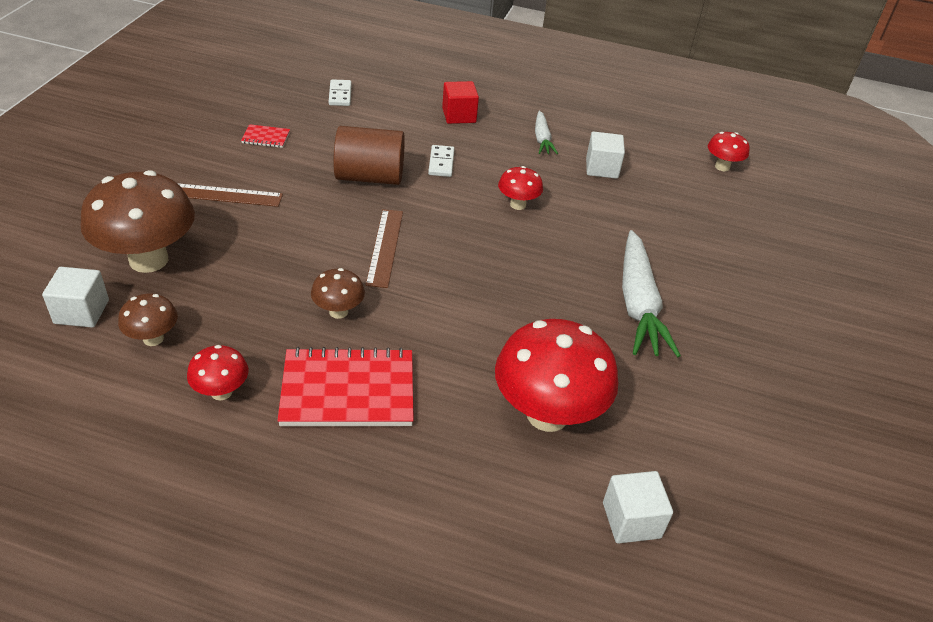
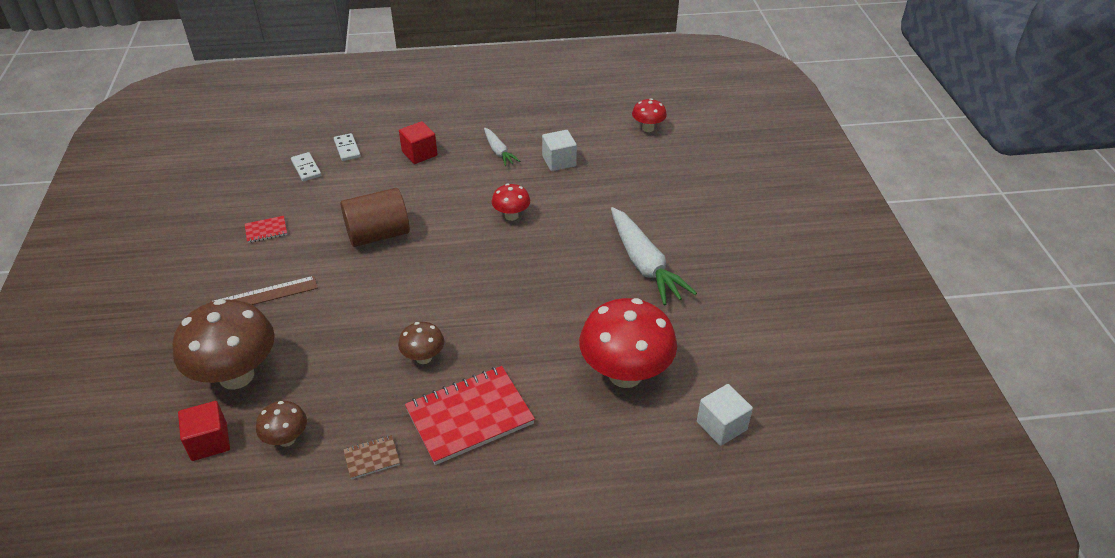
camera: 20 degrees left, 0 degrees up
(81, 312) = (209, 442): white cube -> red cube
(221, 392) = (372, 458): red mushroom -> brown notebook
(385, 247) = (428, 290): brown ruler -> none
(441, 163) = (430, 201): white domino -> white domino (347, 149)

